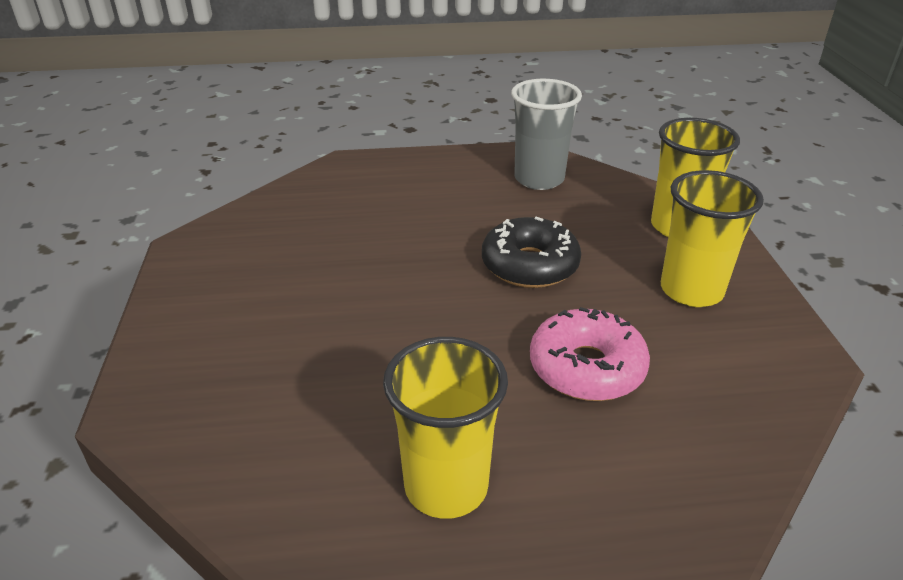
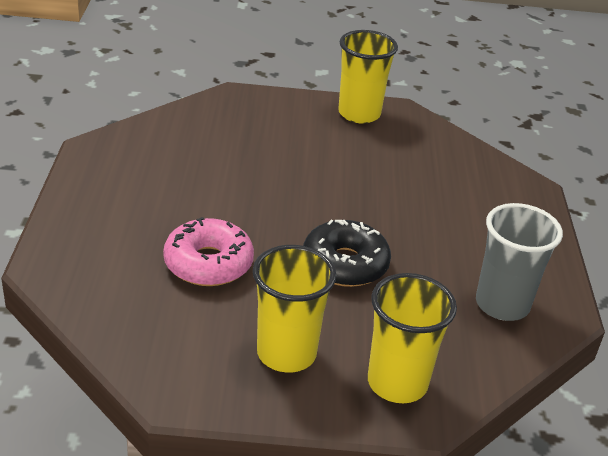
camera: 95 degrees right, 0 degrees up
(446, 486) = (132, 186): yellow cup -> yellow cup (359, 114)

